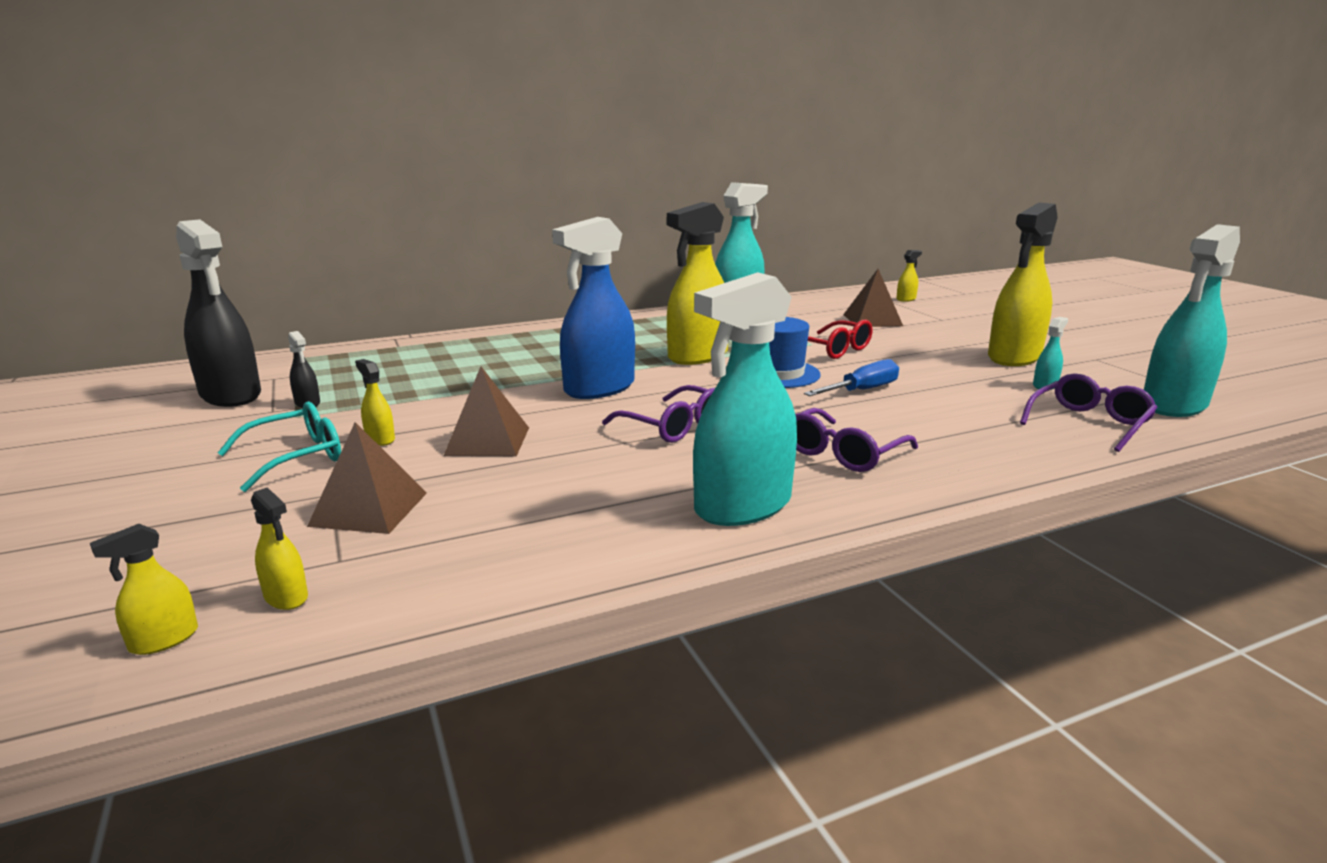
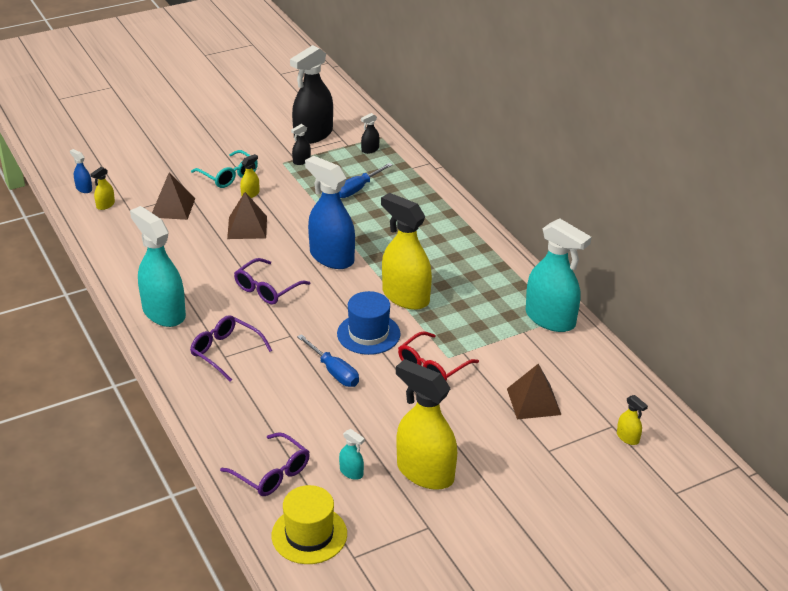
camera: 85 degrees right, 15 degrees up
(164, 640) = (84, 189): yellow spray bottle -> blue spray bottle
(324, 364) = (370, 150): none -> black spray bottle
(428, 372) = (358, 189): none -> blue screwdriver
(1174, 405) = (309, 535): turquoise spray bottle -> yellow hat

